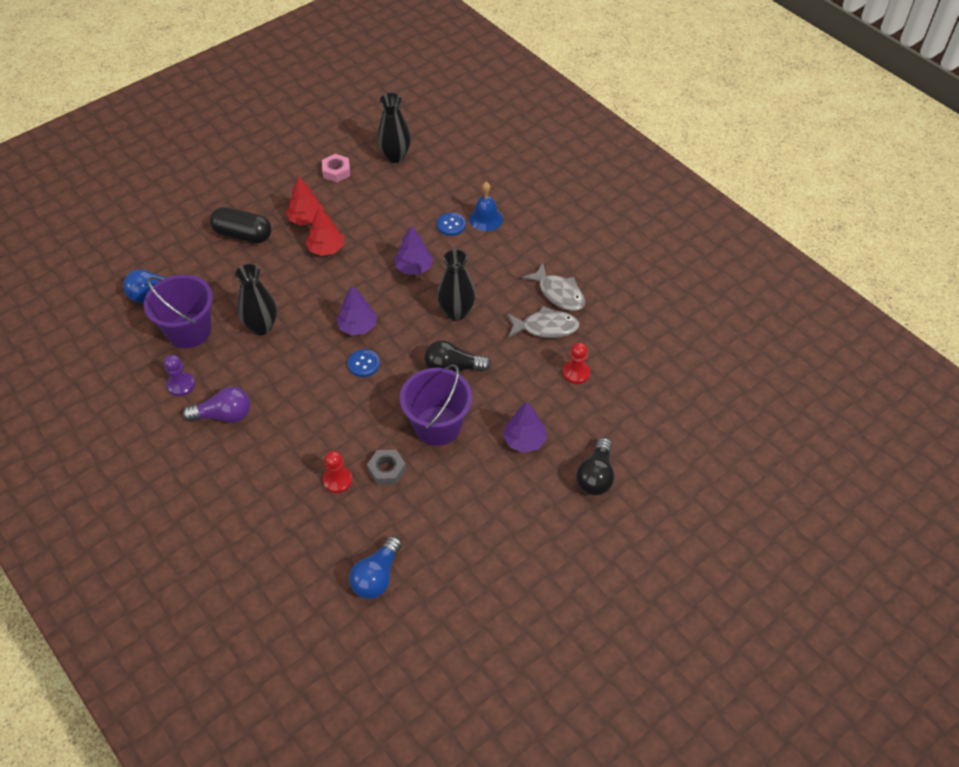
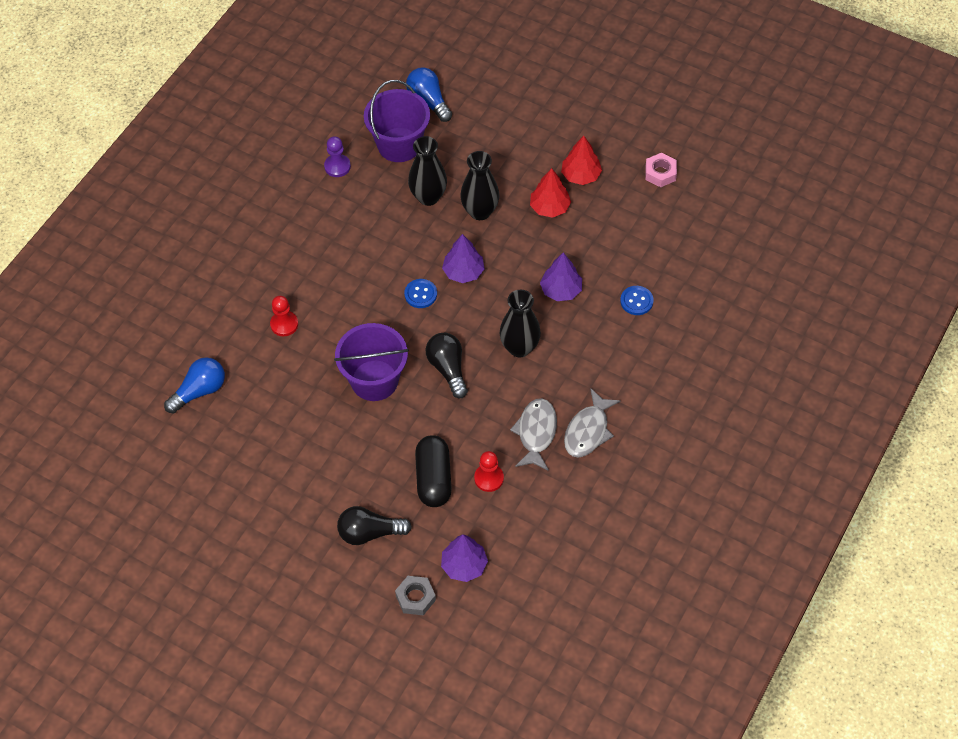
camera: 70 degrees right, 5 degrees up
(224, 415) = (318, 212): purple light bulb -> none
(243, 235) = (534, 134): black capsule -> black capsule (433, 478)
(377, 576) = (199, 391): blue light bulb -> blue light bulb turned 135 degrees clockwise
(387, 470) = (309, 358): grey nut -> grey nut (415, 598)
(395, 156) = (711, 215): black vase -> black vase (480, 211)
(486, 219) = (662, 329): blue bell -> none
(524, 440) = (387, 458): purple tree -> purple tree (464, 565)
(546, 327) = (536, 433): grey fish -> grey fish turned 150 degrees counterclockwise

